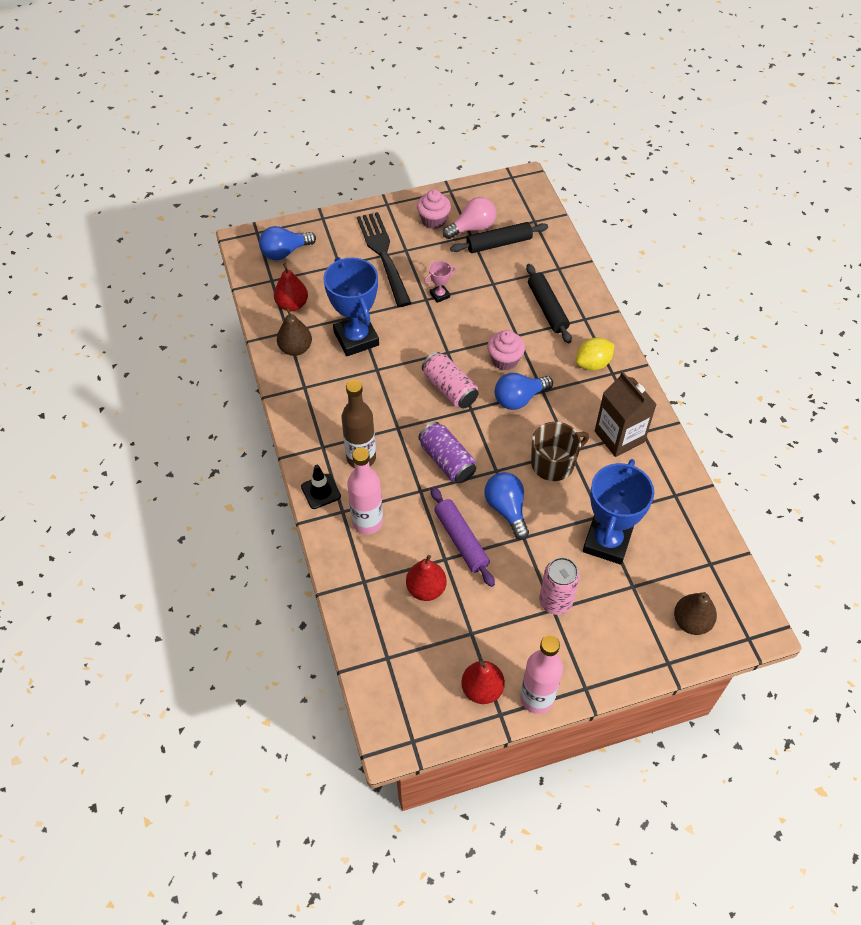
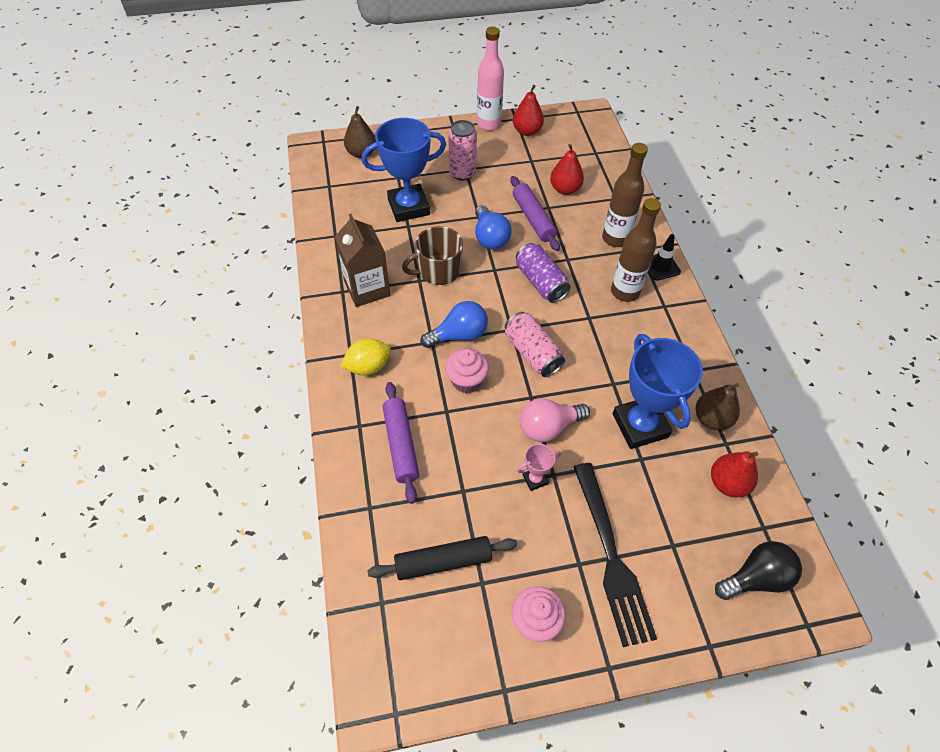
camera: 175 degrees left, 0 degrees up
(285, 252) = (756, 578): blue light bulb -> black light bulb
(367, 522) = (615, 238): pink bottle -> brown bottle
(472, 228) = (477, 597): pink light bulb -> pink light bulb (548, 427)
(547, 308) = (401, 445): black rolling pin -> purple rolling pin
(607, 542) = (408, 207): blue trophy -> blue trophy turned 45 degrees clockwise

